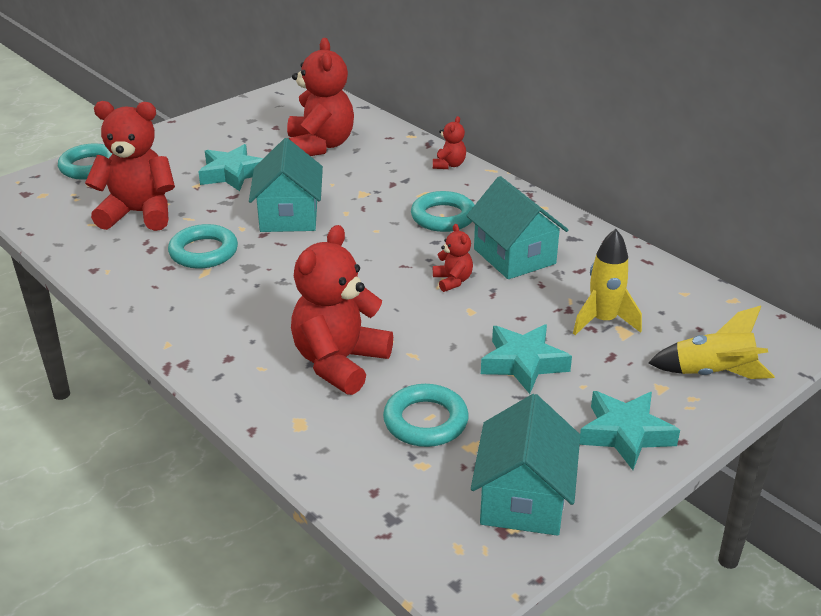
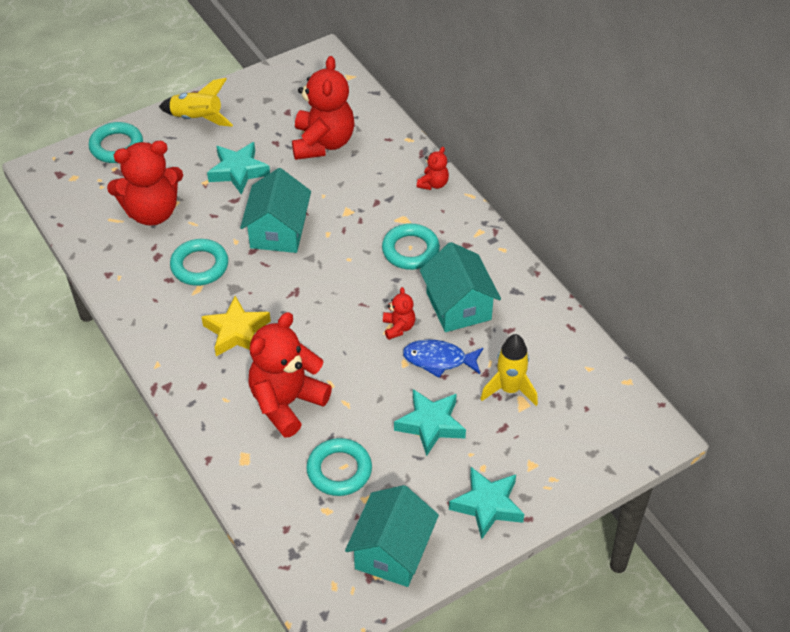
camera: 10 degrees right, 15 degrees up
(139, 213) = (152, 212): red teddy bear -> red teddy bear turned 150 degrees clockwise
(261, 304) = (237, 332): none -> yellow star
(510, 304) = (439, 360): none -> blue fish
(712, 373) = (578, 457): yellow rocket -> yellow rocket (197, 118)

